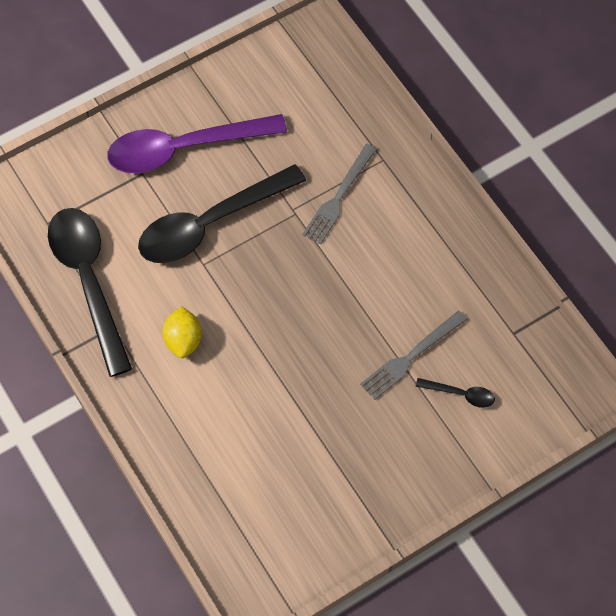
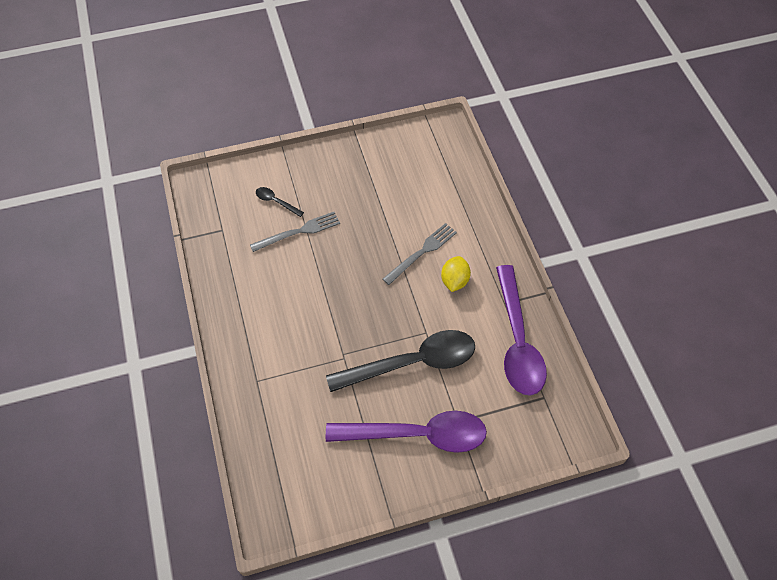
camera: 165 degrees left, 5 degrees down
(88, 281) = (517, 341): black spoon -> purple spoon
(339, 197) = (304, 358): grey fork -> grey fork (422, 252)

